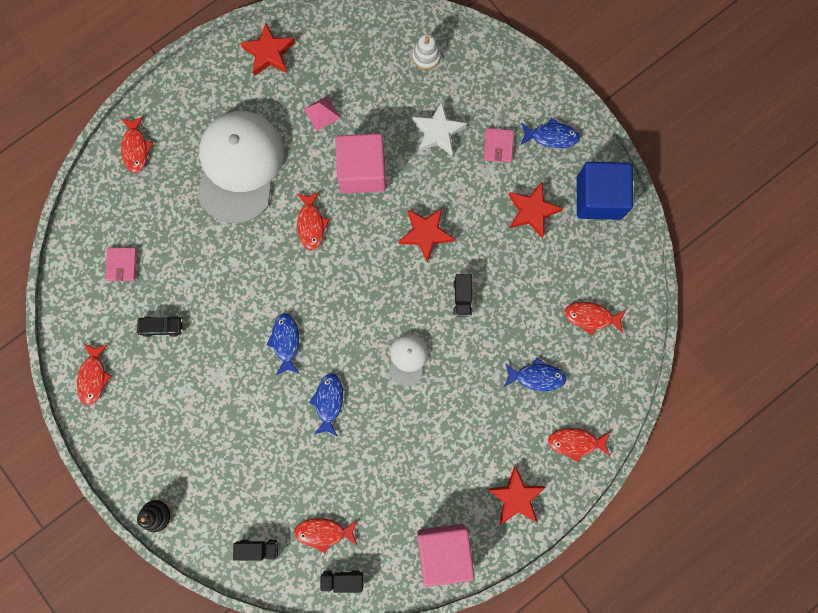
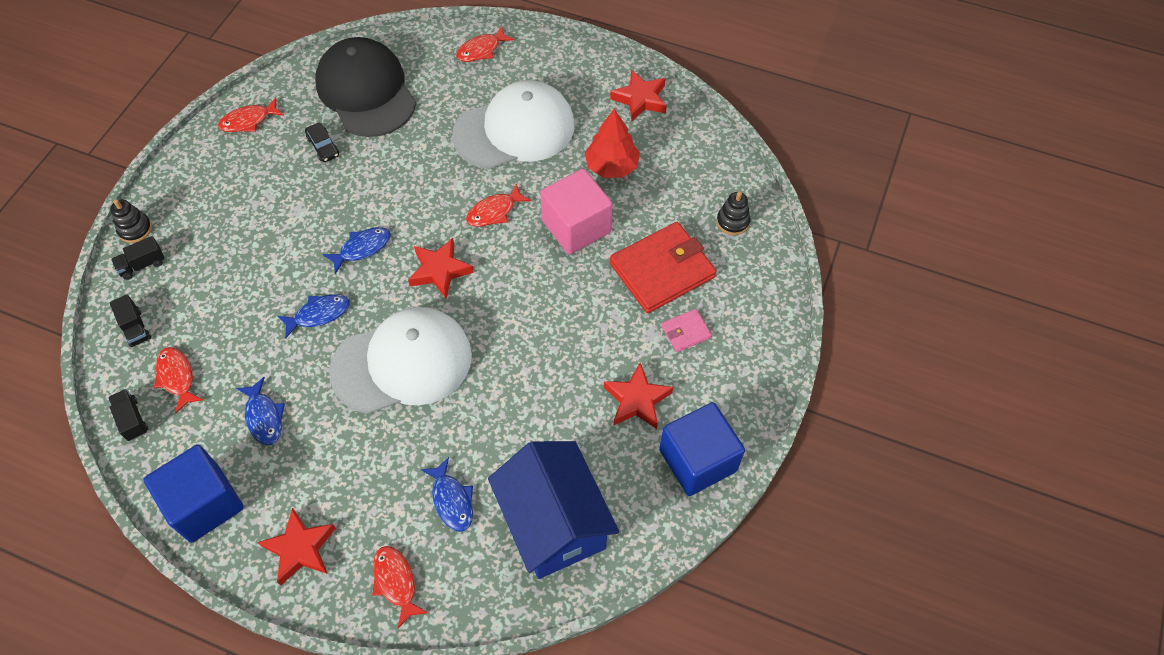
camera: 60 degrees right, 20 degrees down
(122, 264) = (366, 91): pink wallet -> black cap
(322, 113) = (611, 166): pink pyramid -> red tree
(408, 359) = (402, 363): white cap -> white cap, size x2.26
(426, 56) = (732, 222): white stacking toy -> black stacking toy
(426, 234) = (547, 313): red star -> red star (440, 271)
(438, 132) = (662, 270): white star -> red wallet
(444, 551) = (205, 504): pink cube -> blue cube
(462, 297) = (499, 380): black truck -> black truck (142, 265)
(551, 136) = (733, 377): blue fish -> blue fish (264, 417)
(591, 317) = (554, 523): red fish -> blue house

